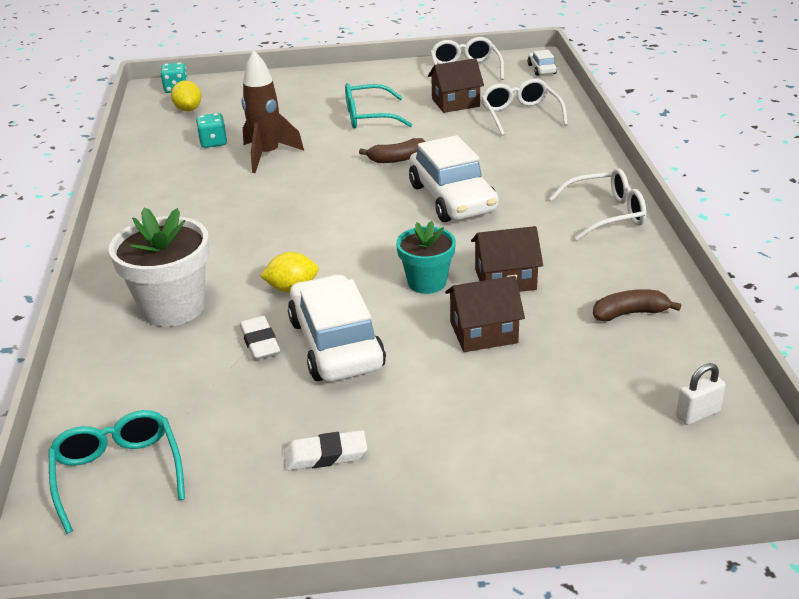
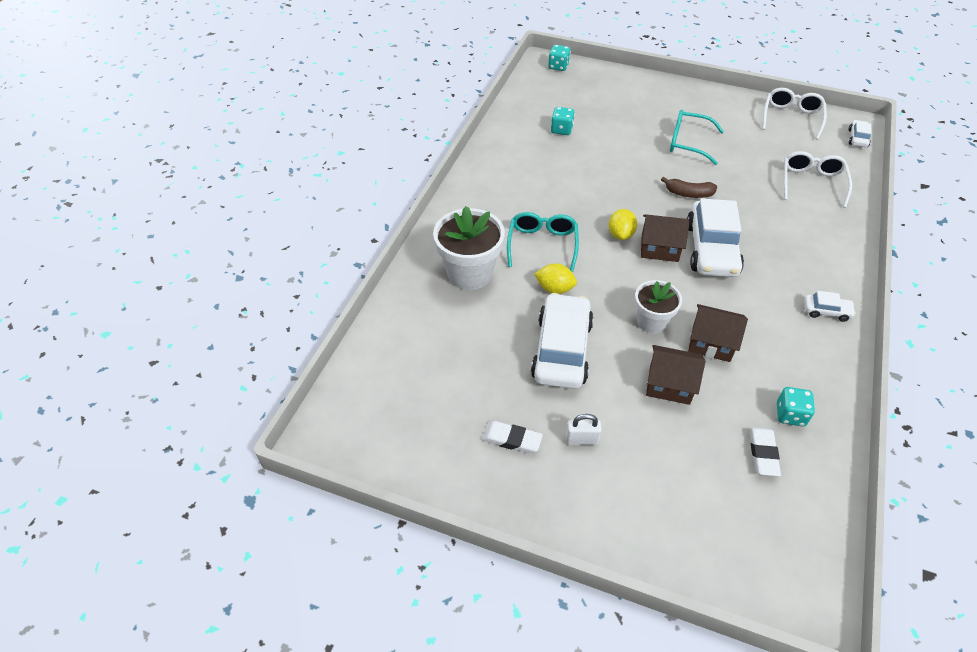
camera: 25 degrees right, 15 degrees up
(118, 474) = (382, 394): turquoise glasses -> turquoise glasses (542, 245)
(188, 109) = (558, 90): yellow lemon -> yellow lemon (620, 234)
(260, 342) = (512, 327): white eraser -> white eraser (763, 453)
(267, 155) = (594, 156): brown rocket -> none
(427, 282) = (651, 322): turquoise flower pot -> white flower pot
(455, 103) = (764, 151): brown house -> brown house (659, 248)
(606, 214) = (826, 311): white glasses -> white car
(630, 313) = (790, 414): brown banana -> turquoise dice
(697, 414) = (789, 527): white padlock -> white padlock (581, 439)

